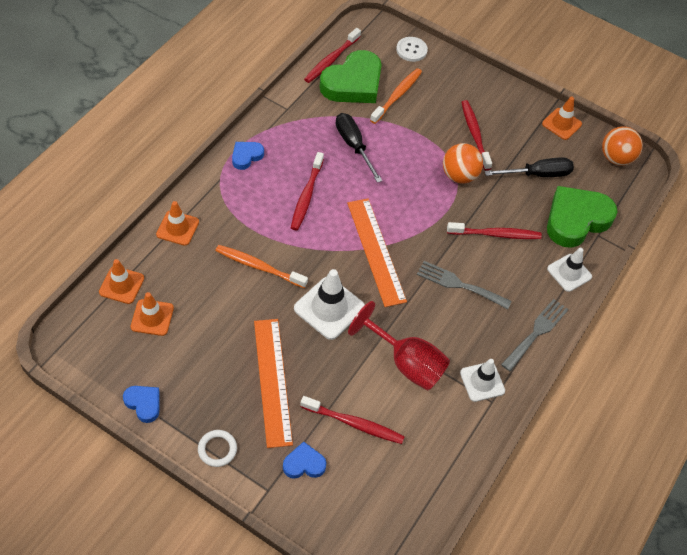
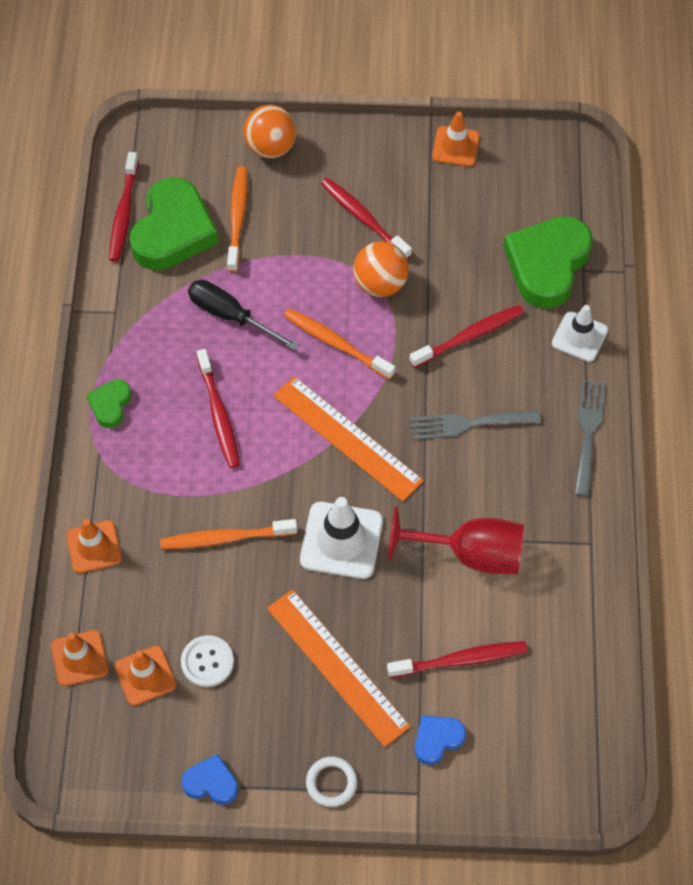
camera: 25 degrees left, 5 degrees up
(246, 156) = (110, 405): blue heart -> green heart
(407, 194) = (336, 343): none -> orange toothbrush
(411, 50) = (213, 144): white button -> white button (207, 662)
(482, 382) = (566, 526): white traffic cone -> none
(537, 174) = (469, 230): black screwdriver -> none
(616, 158) = (544, 157): orange ball -> orange ball (270, 147)

